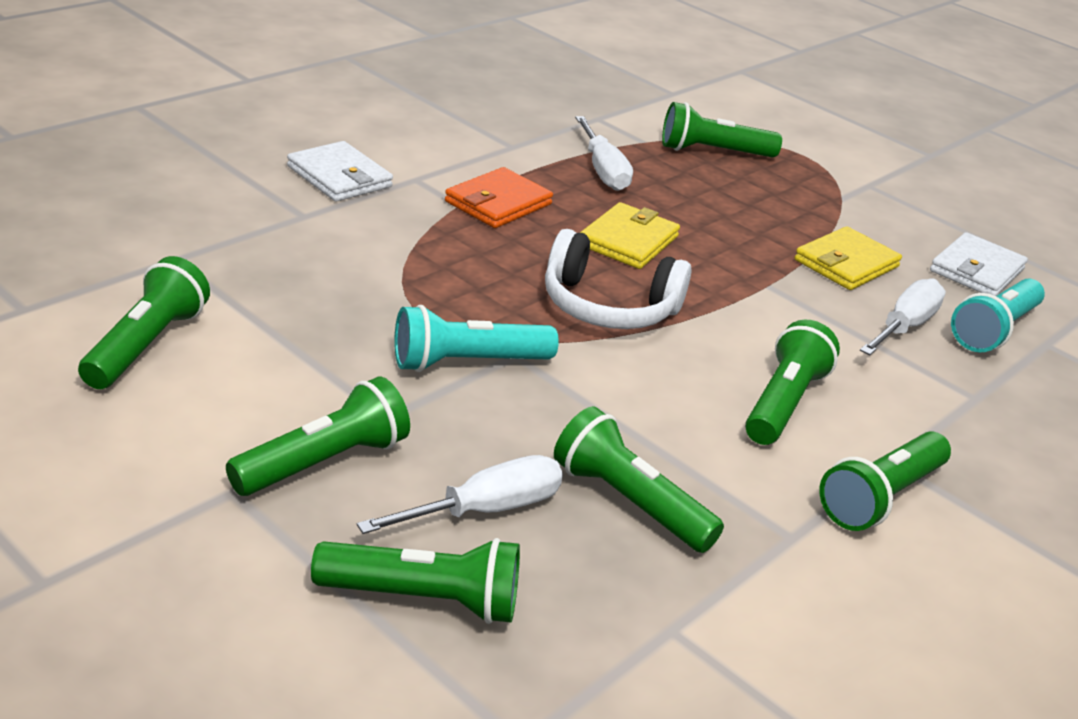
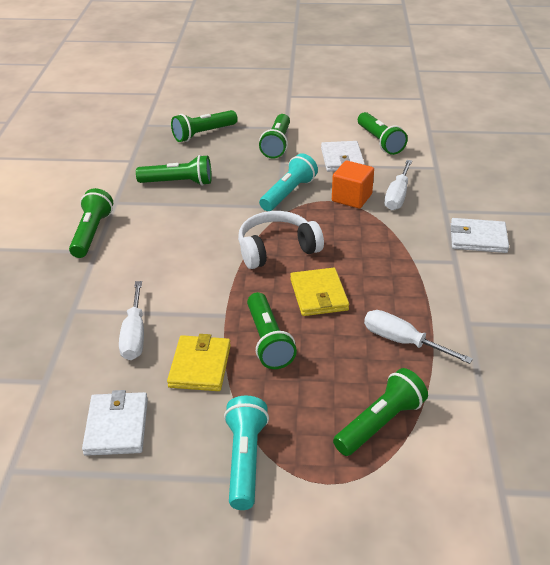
camera: 145 degrees right, 5 degrees up
(275, 359) = (342, 159): none -> white wallet
(387, 299) = (351, 198): none -> orange cube
(484, 510) = (217, 158): white screwdriver -> white screwdriver (397, 196)
(498, 203) = (402, 274): orange wallet -> none
(783, 403) = (159, 250): green flashlight -> green flashlight (268, 340)
(994, 330) = (81, 370): turquoise flashlight -> turquoise flashlight (245, 460)

